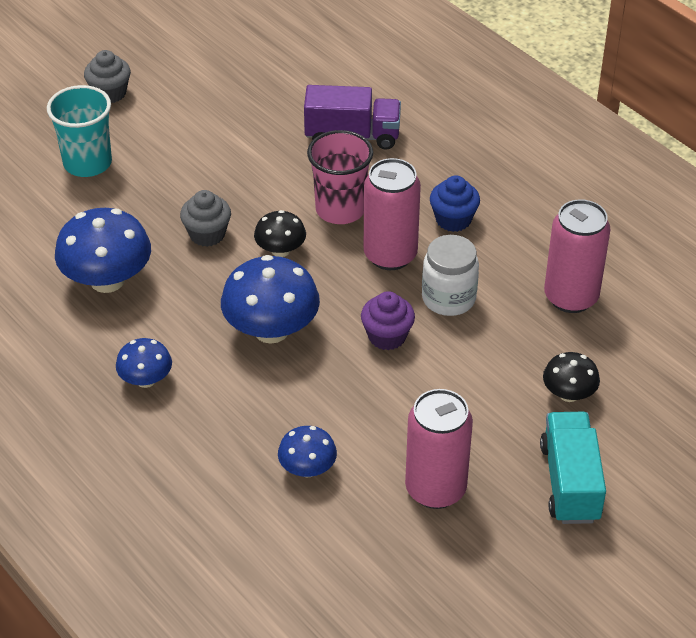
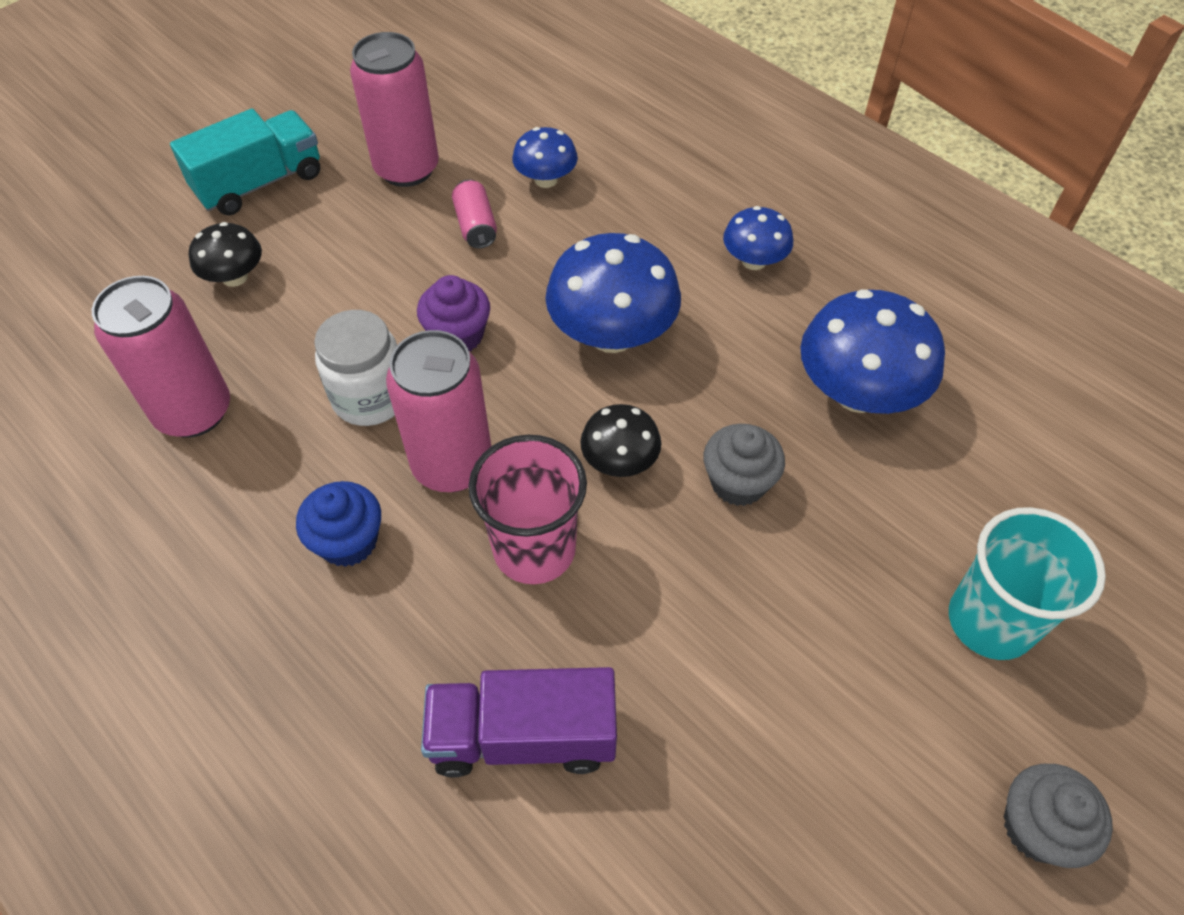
camera: 175 degrees right, 10 degrees up
(372, 426) = (476, 226): none -> pink can
(570, 483) = (259, 183): turquoise truck -> turquoise truck turned 120 degrees counterclockwise

